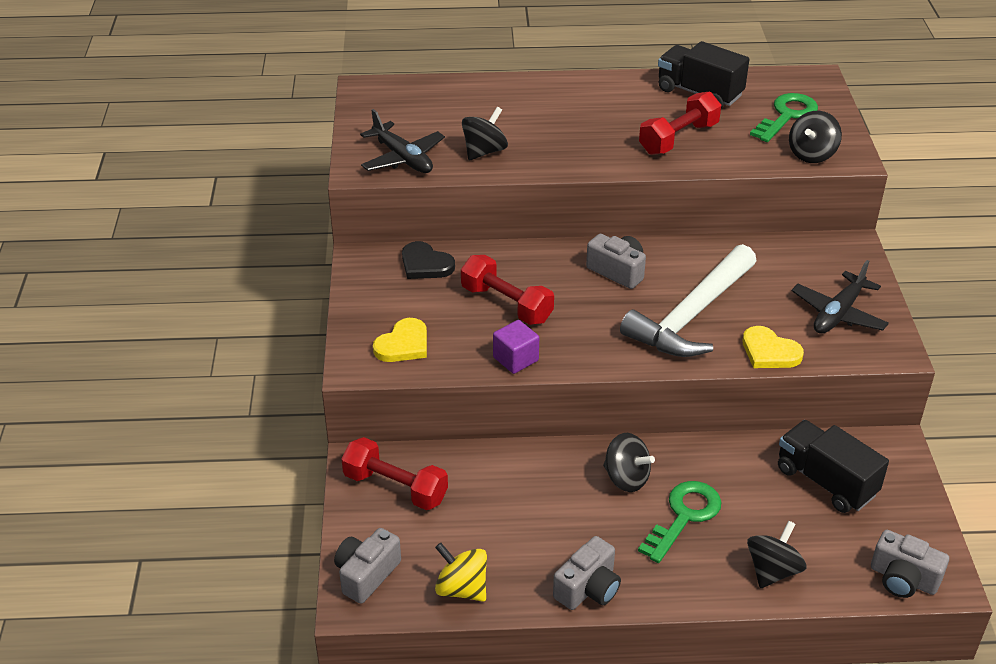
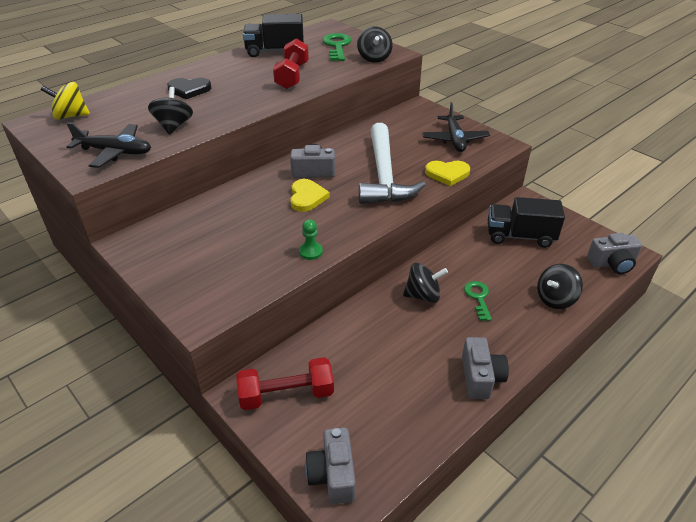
camera: 40 degrees left, 0 degrees up
(403, 344) = (221, 283): yellow heart -> yellow heart (307, 197)
(425, 264) = (180, 224): black heart -> black heart (189, 90)
(462, 588) = (408, 435): yellow spinning top -> yellow spinning top (71, 116)
(506, 304) = (266, 222): red dumbbell -> none
(515, 359) = (310, 252): purple cube -> green pawn
(684, 516) = (478, 298): green key -> green key, size x0.63
(772, 571) = (555, 299): black spinning top -> black spinning top turned 120 degrees counterclockwise

